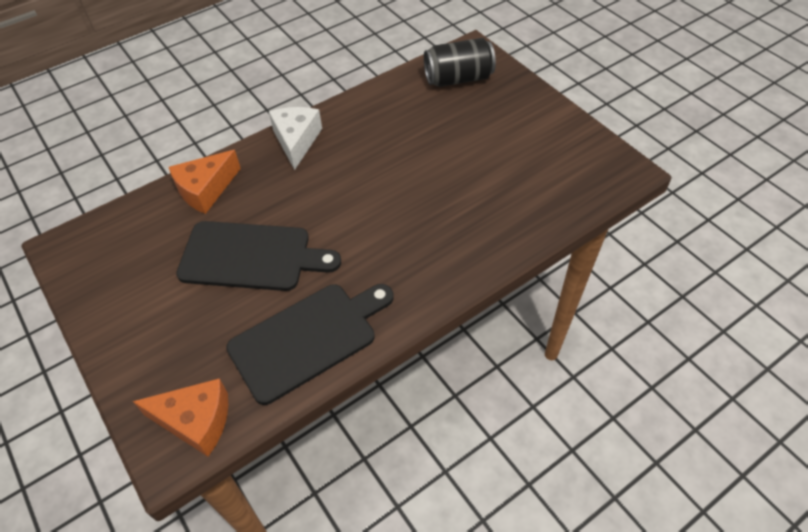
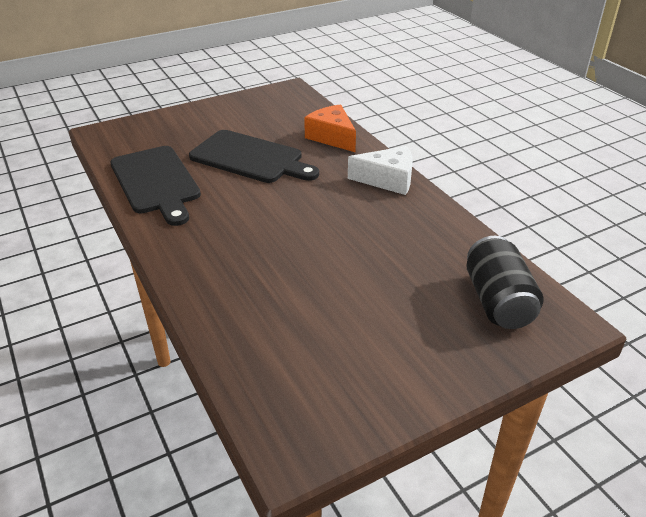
camera: 95 degrees right, 15 degrees down
(196, 421) = (117, 140): orange cheese -> none
(251, 256) = (250, 158): black cutting board -> black cutting board turned 75 degrees counterclockwise

